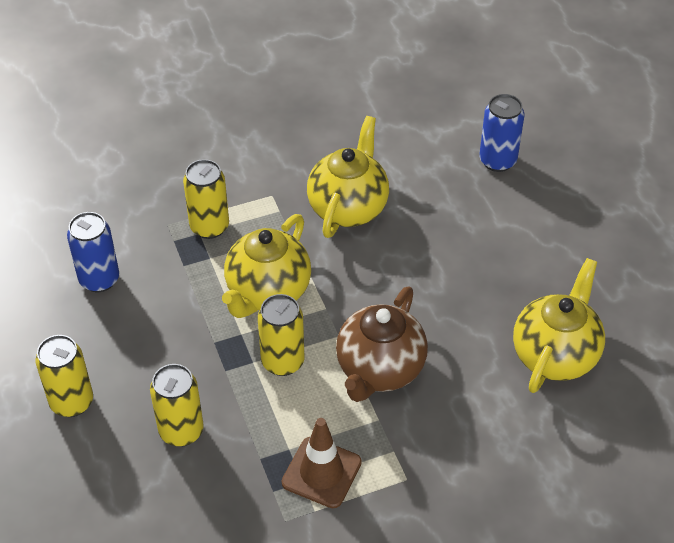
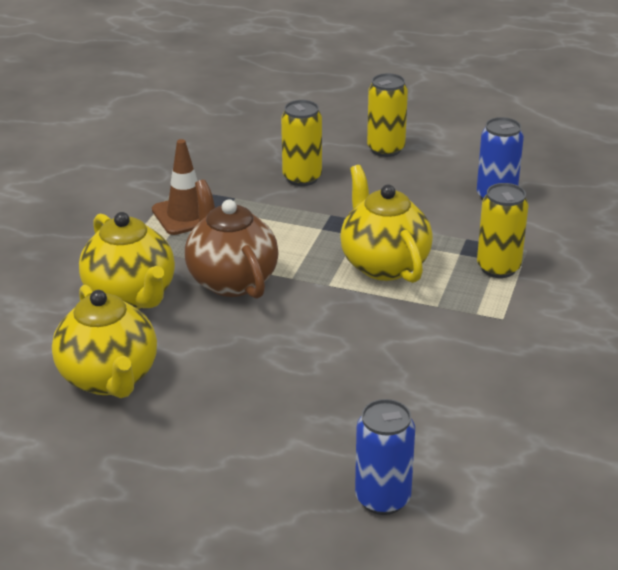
camera: 130 degrees right, 15 degrees down
(282, 362) = (303, 241): yellow can -> none
(348, 208) = (433, 354): yellow teapot -> yellow teapot (131, 296)

